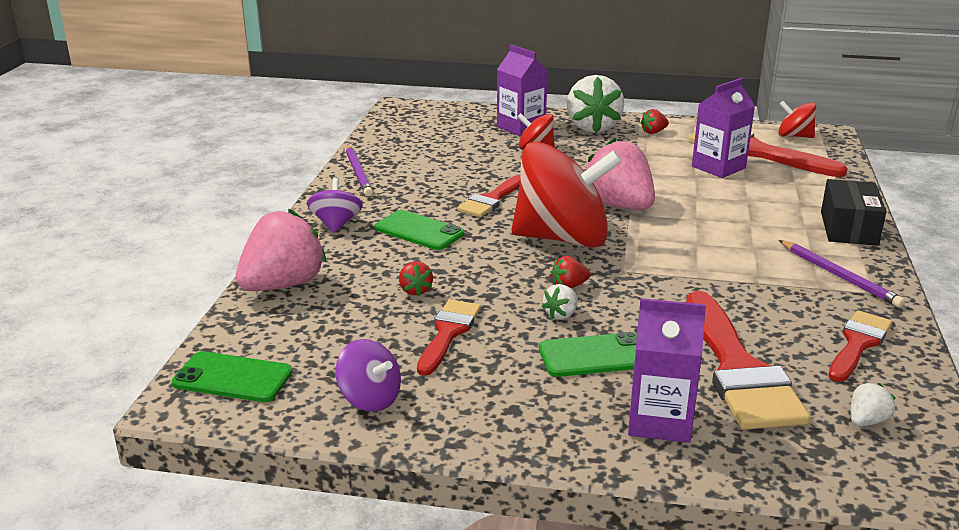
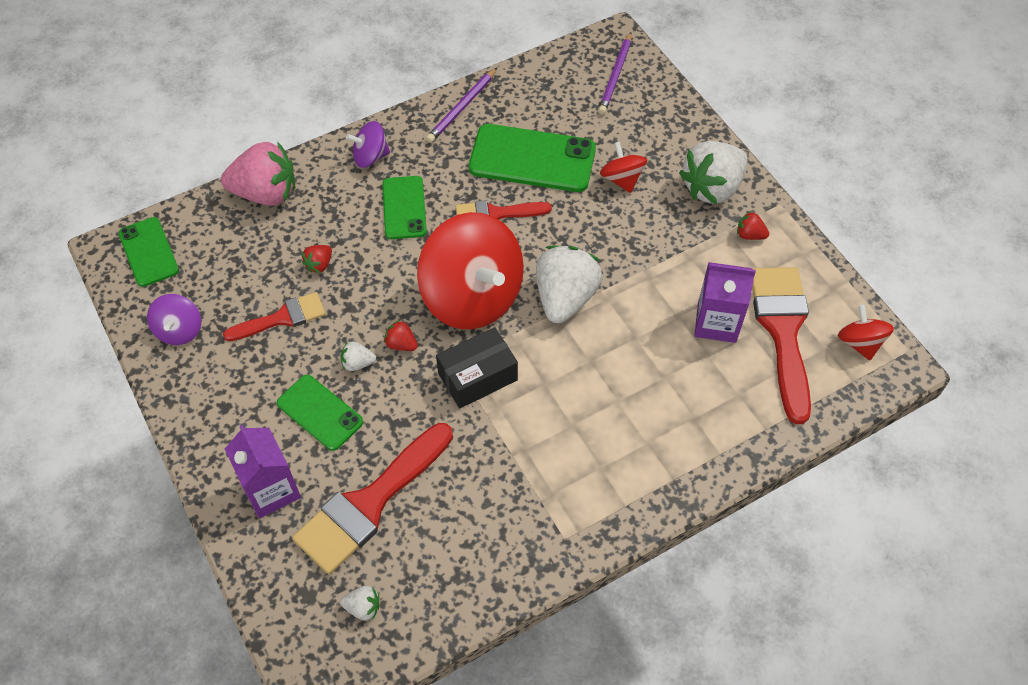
camera: 50 degrees right, 30 degrees up
(336, 224) = (370, 157): purple spinning top -> purple spinning top turned 150 degrees counterclockwise
(460, 168) = (532, 159): none -> green phone
(521, 127) = (657, 141): purple carton -> none
(619, 206) = (565, 298): pink strawberry -> white strawberry
(839, 276) = (574, 504): purple pencil -> purple pencil (615, 76)
(848, 228) = (677, 474): black box -> black box (477, 376)
(858, 344) = (469, 561): red brush -> none

